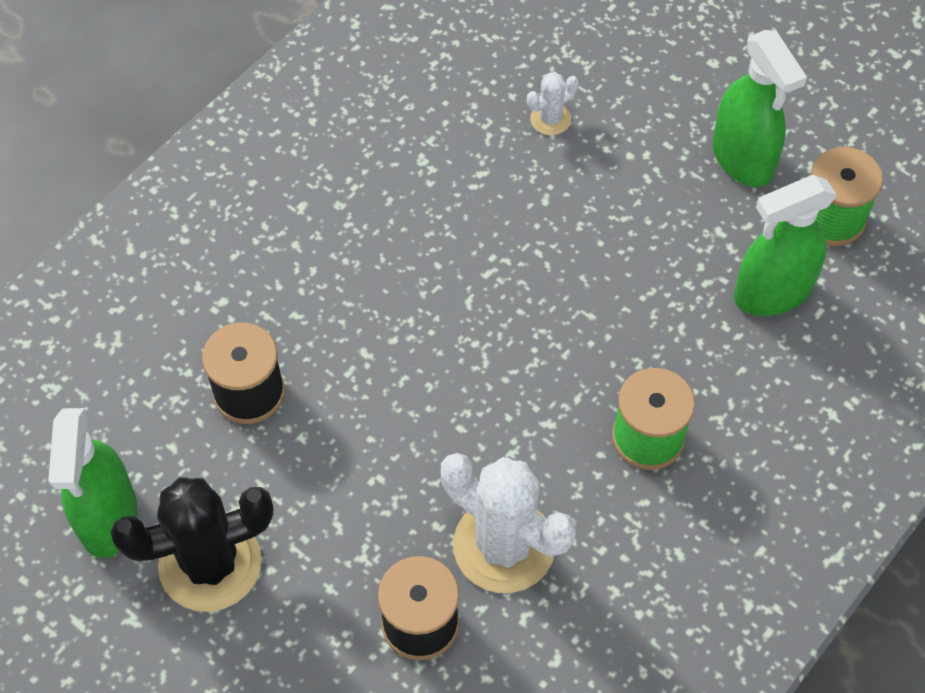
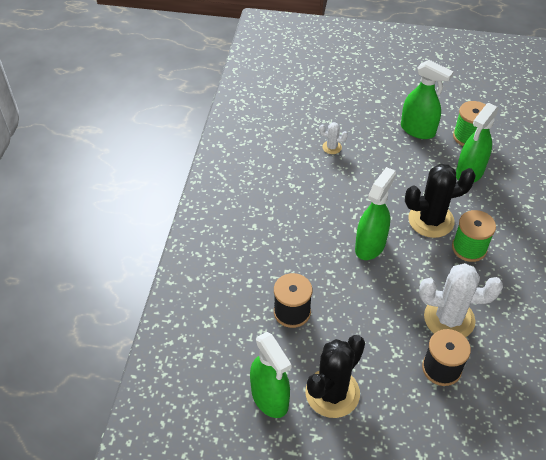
camera: 30 degrees left, 10 degrees down
(472, 342) = (370, 245): none -> green spray bottle
(550, 119) = (332, 147): white cactus -> white cactus turned 75 degrees clockwise
(620, 349) = (431, 220): none -> black cactus

